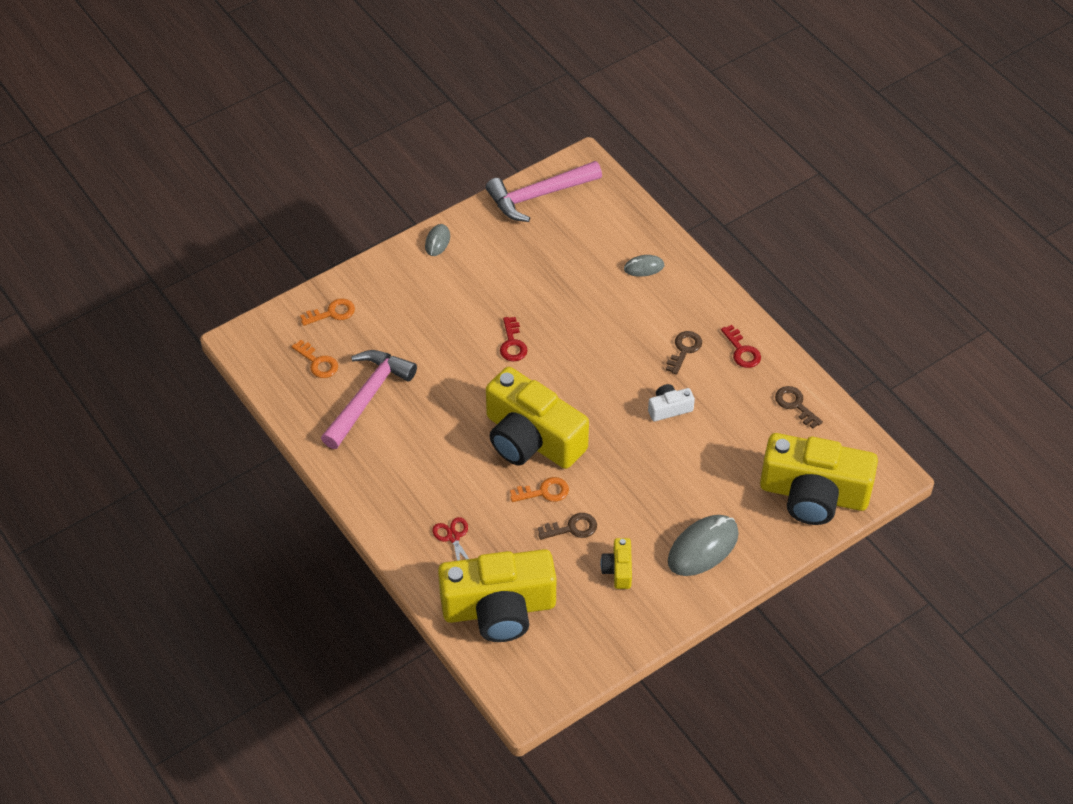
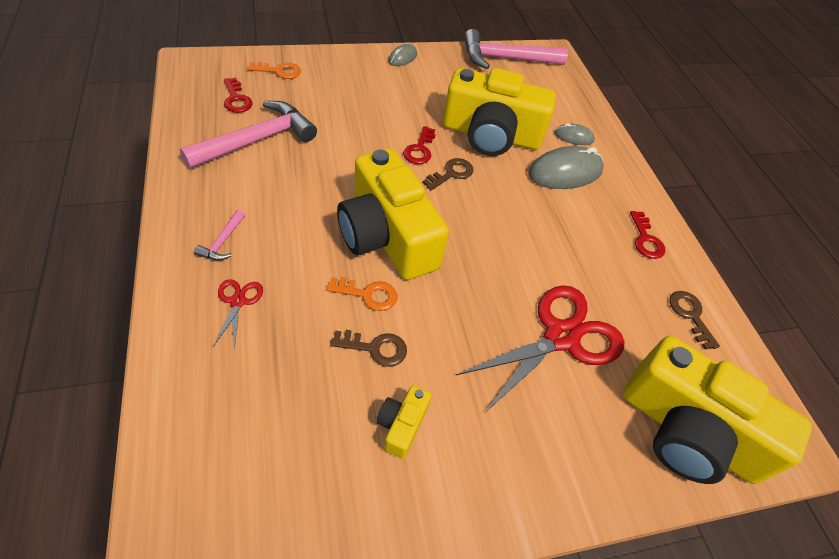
camera: 15 degrees right, 0 degrees up
(318, 362) = (236, 99): orange key -> red key
(408, 498) = (223, 241): none -> pink hammer
(499, 608) = (227, 412): yellow camera -> yellow camera (491, 135)
(669, 408) = (547, 264): white camera -> none
(684, 350) = (585, 216): brown key -> brown key (451, 173)
(702, 464) = (561, 337): none -> red scissors
(703, 548) = (521, 443): grey mouse -> grey mouse (565, 172)

